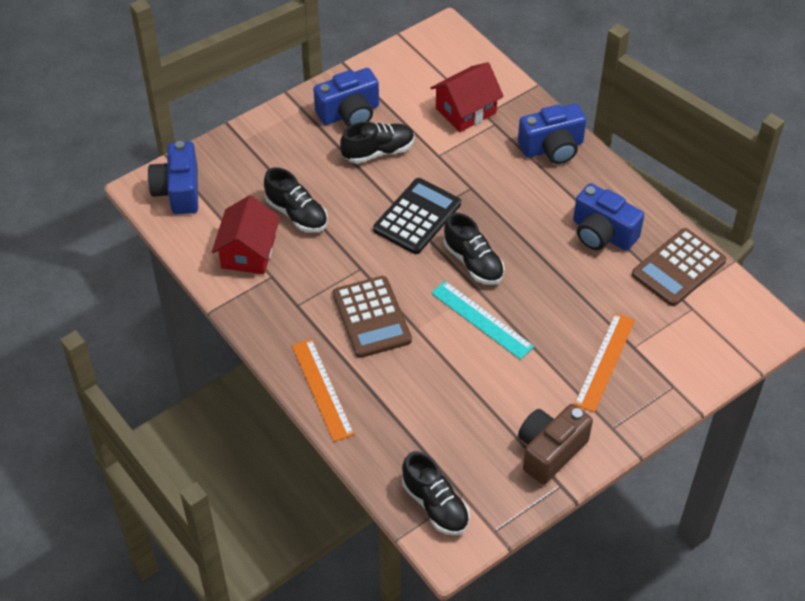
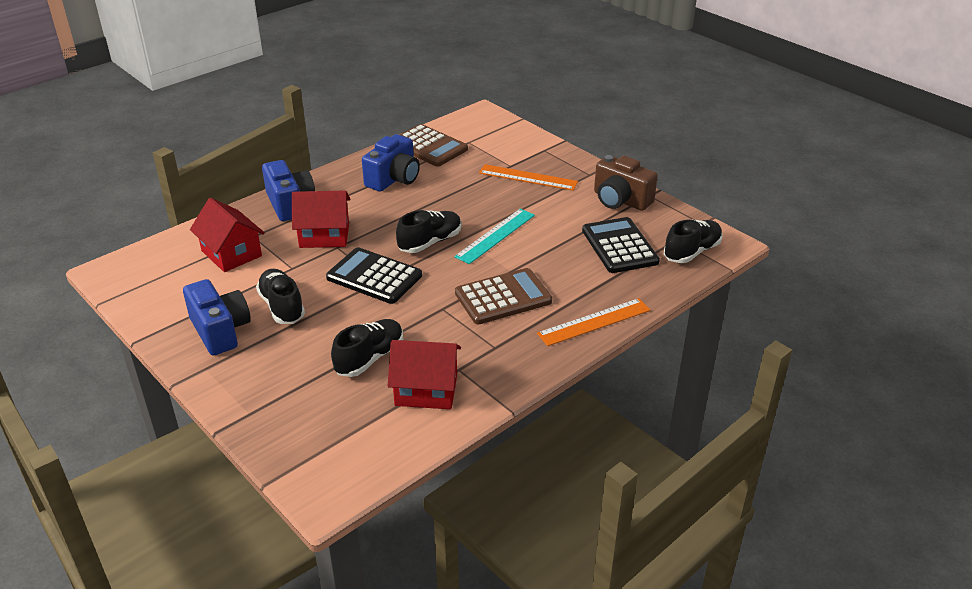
camera: 95 degrees left, 15 degrees down
(178, 191) = (330, 462): blue camera -> none
(452, 433) = (619, 246): none -> black calculator
(492, 177) = (324, 235): none -> red house

